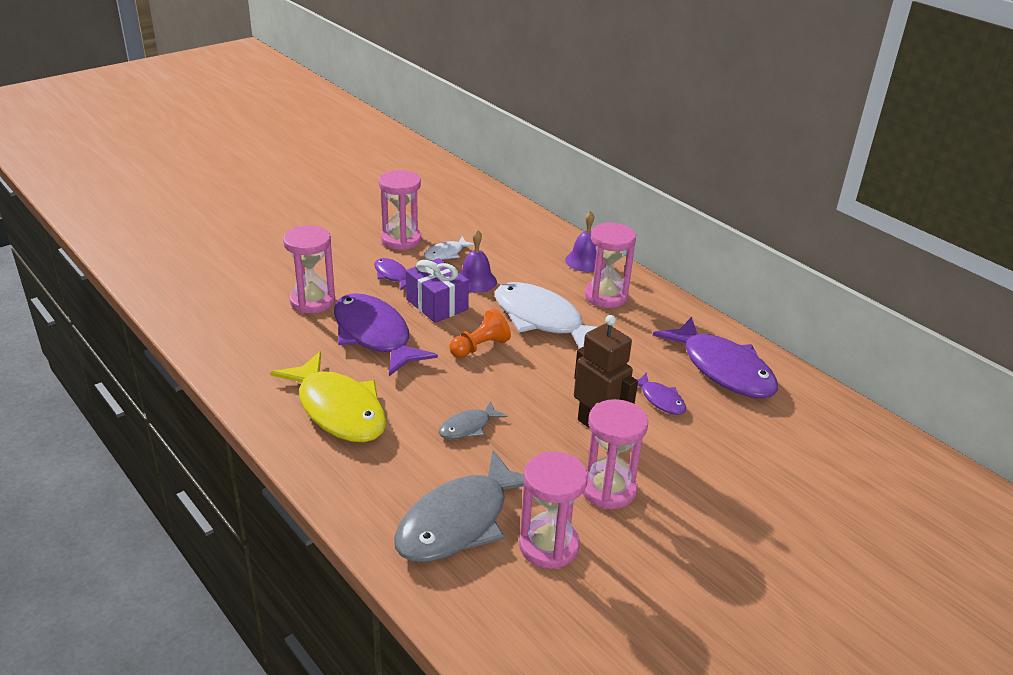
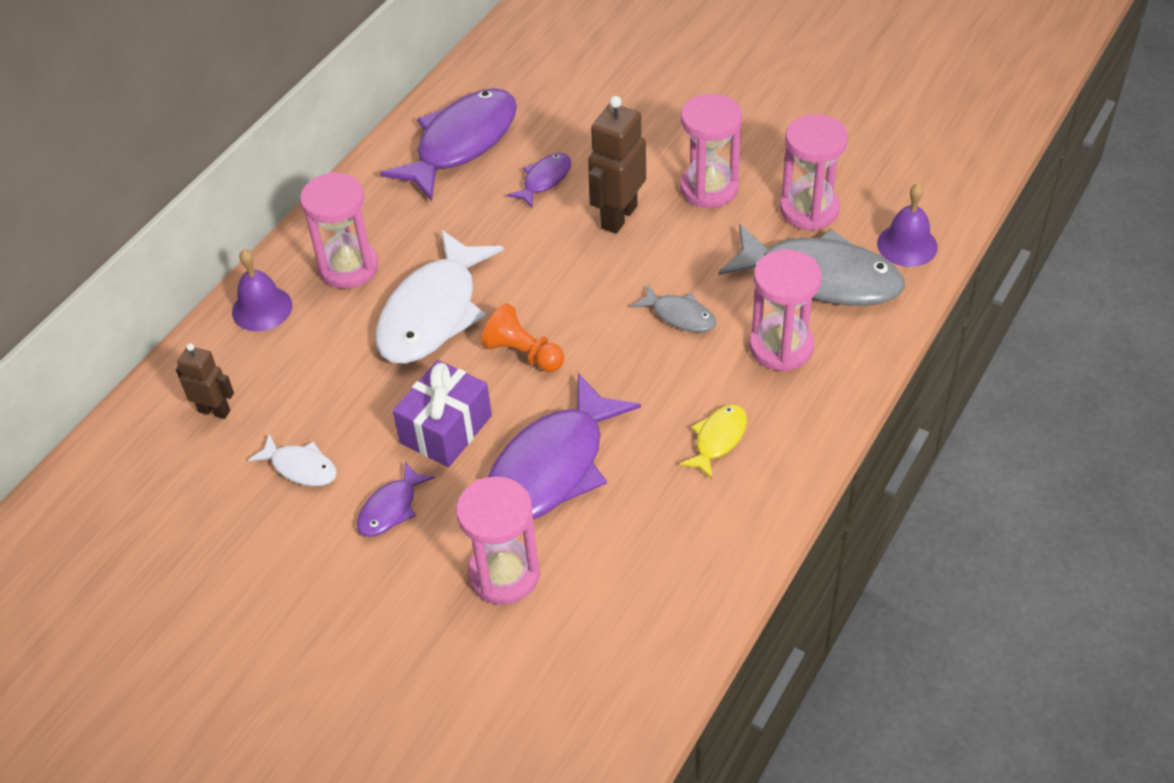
camera: 105 degrees left, 15 degrees up
(339, 410) = (718, 439): yellow fish -> yellow fish, size x0.47
(401, 240) = (278, 540): pink hourglass -> pink hourglass (781, 347)
(476, 281) = (365, 408): purple bell -> purple bell (907, 245)
(509, 235) = (214, 411): none -> brown robot

